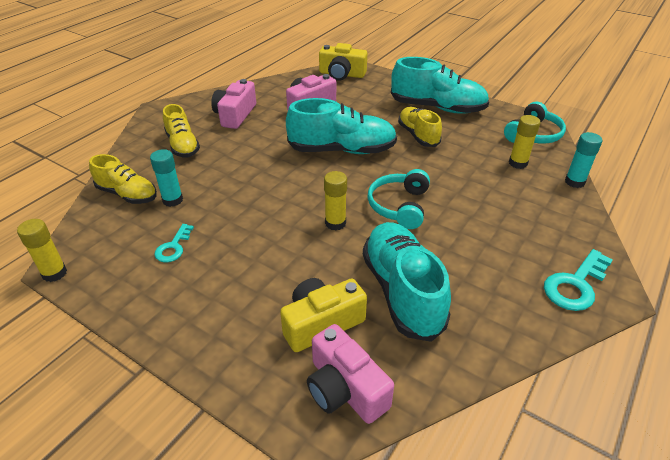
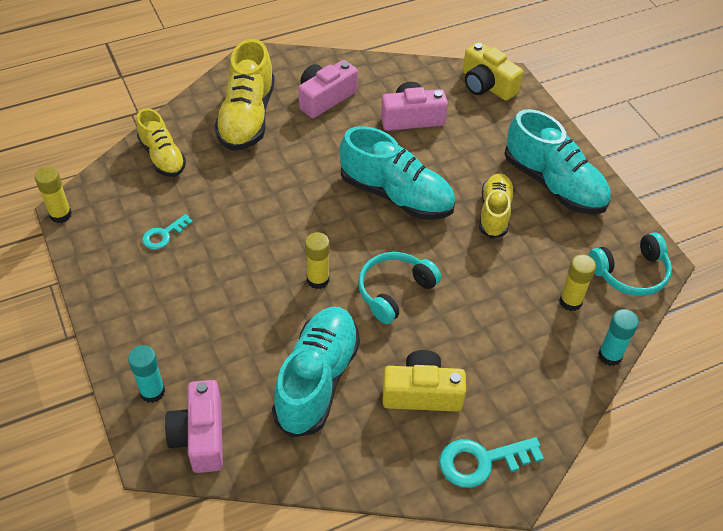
camera: 30 degrees right, 10 degrees up
(172, 200) = (195, 182): turquoise glue stick -> turquoise glue stick (152, 392)
(182, 145) = (247, 118): yellow shoe -> yellow shoe, size x1.60
(321, 323) = (227, 372): yellow camera -> yellow camera (422, 393)

